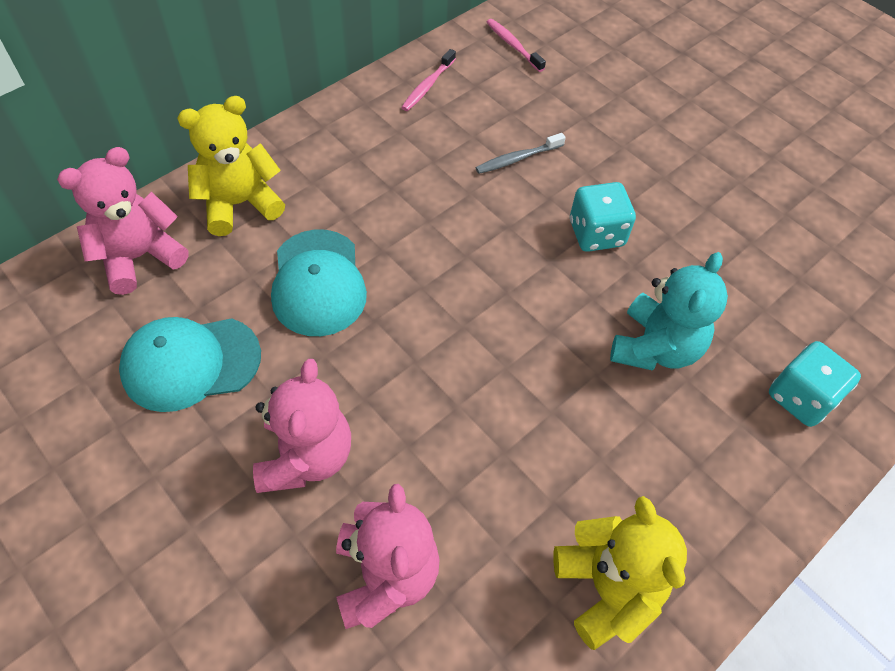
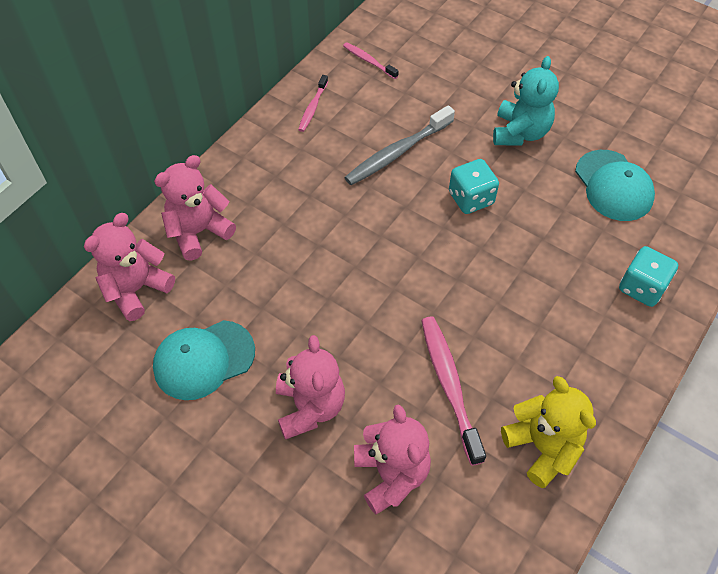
camera: 10 degrees left, 0 degrees up
(240, 204) = (199, 232): yellow teddy bear -> pink teddy bear
(318, 283) = (278, 279): turquoise cap -> turquoise cap (613, 185)
(500, 472) = (450, 386): none -> pink toothbrush
(518, 158) = (398, 152): grey toothbrush -> grey toothbrush, size x1.79
(655, 347) = (533, 274): turquoise teddy bear -> turquoise teddy bear (520, 132)

